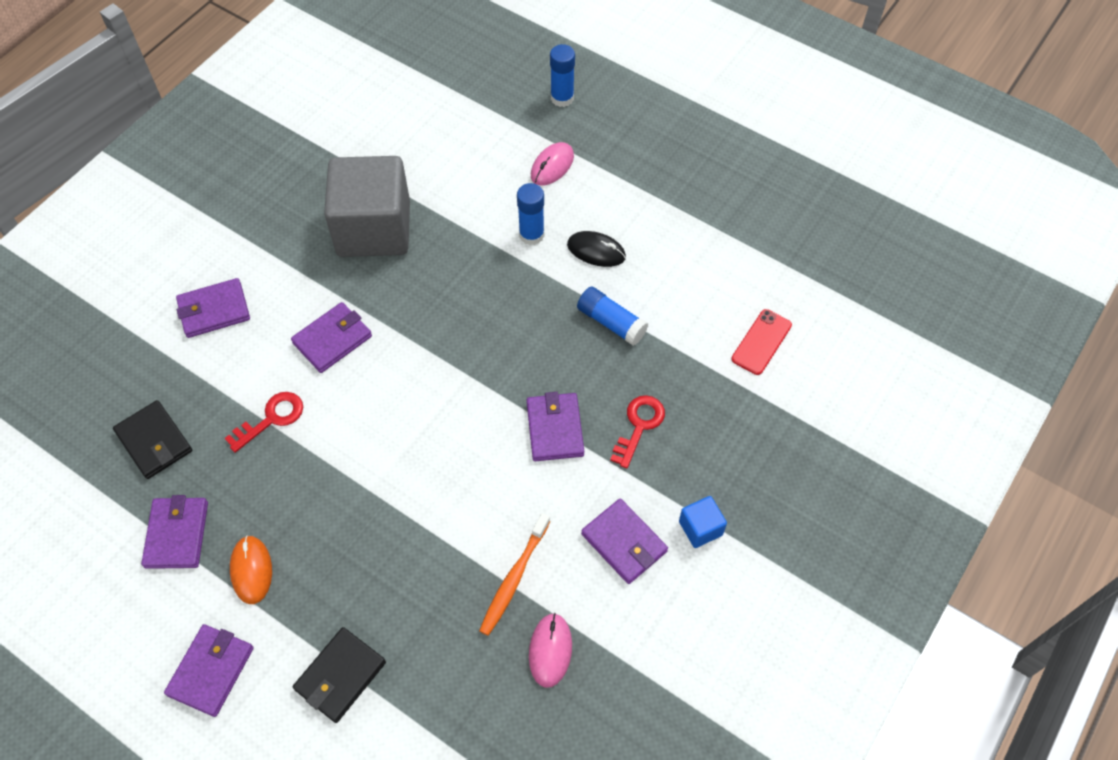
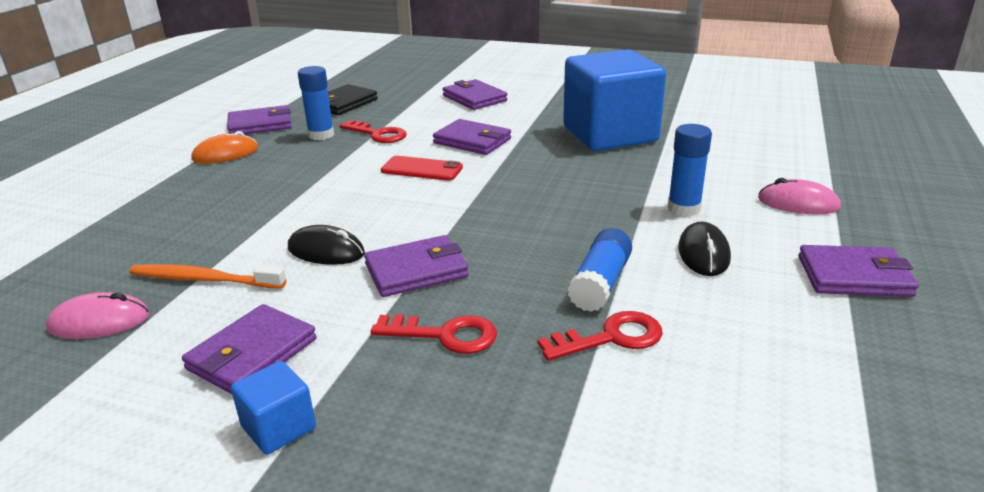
camera: 75 degrees right, 30 degrees down
(211, 671) = (131, 157): purple wallet -> purple wallet (854, 276)
(340, 676) = (108, 208): black wallet -> none
(374, 229) = (610, 135): grey cube -> blue cube
(502, 487) = (326, 251): none -> black mouse
(562, 98) = (908, 192): blue glue stick -> blue glue stick (321, 135)
(670, 337) = (610, 338): none -> red key
(761, 342) = (673, 443): red phone -> red phone (422, 169)

